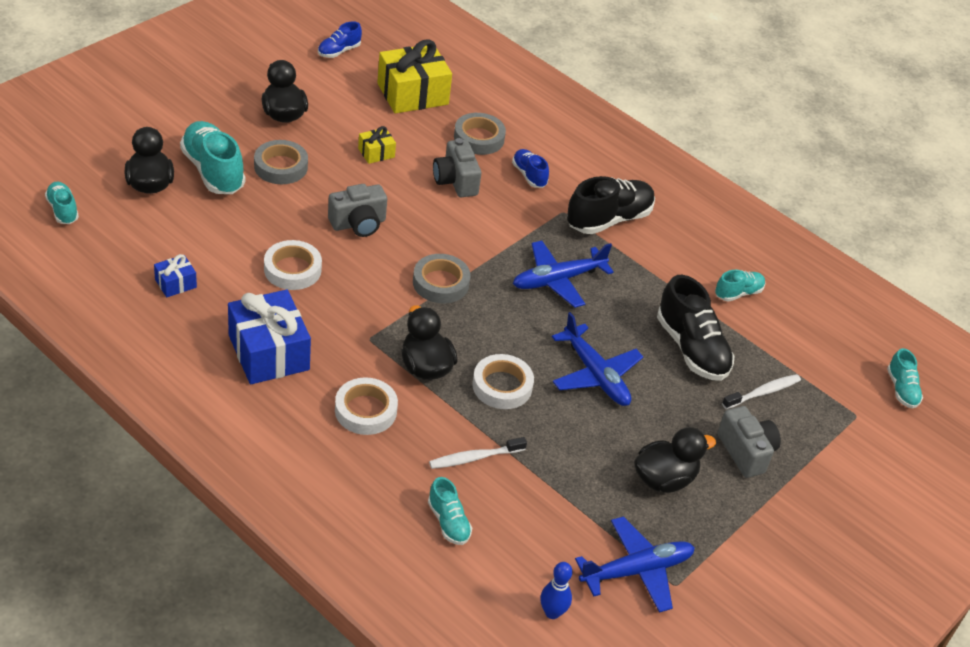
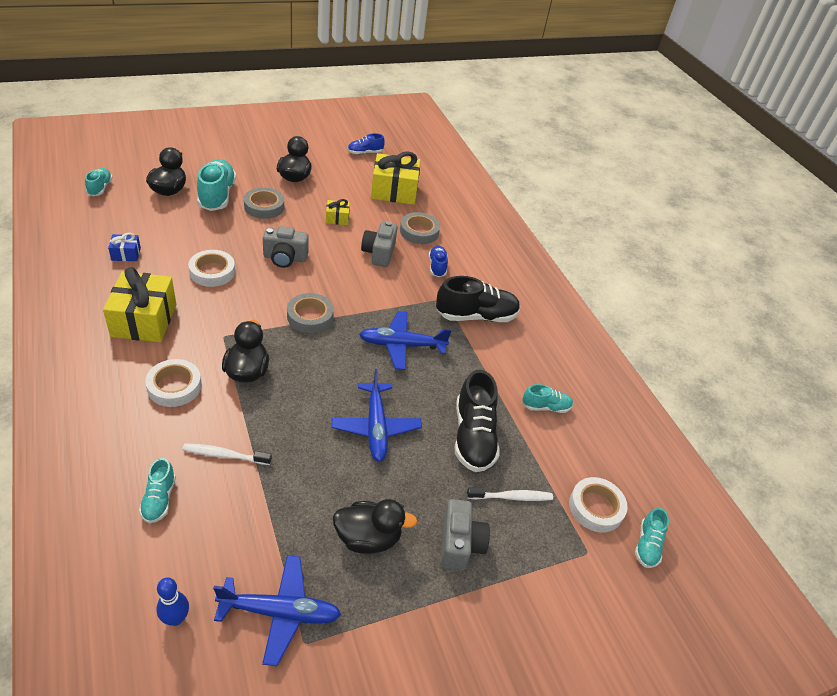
camera: 25 degrees right, 0 degrees up
(268, 352) = (144, 320): blue gift -> yellow gift
(502, 386) = (293, 407): white tape -> white tape (596, 507)

